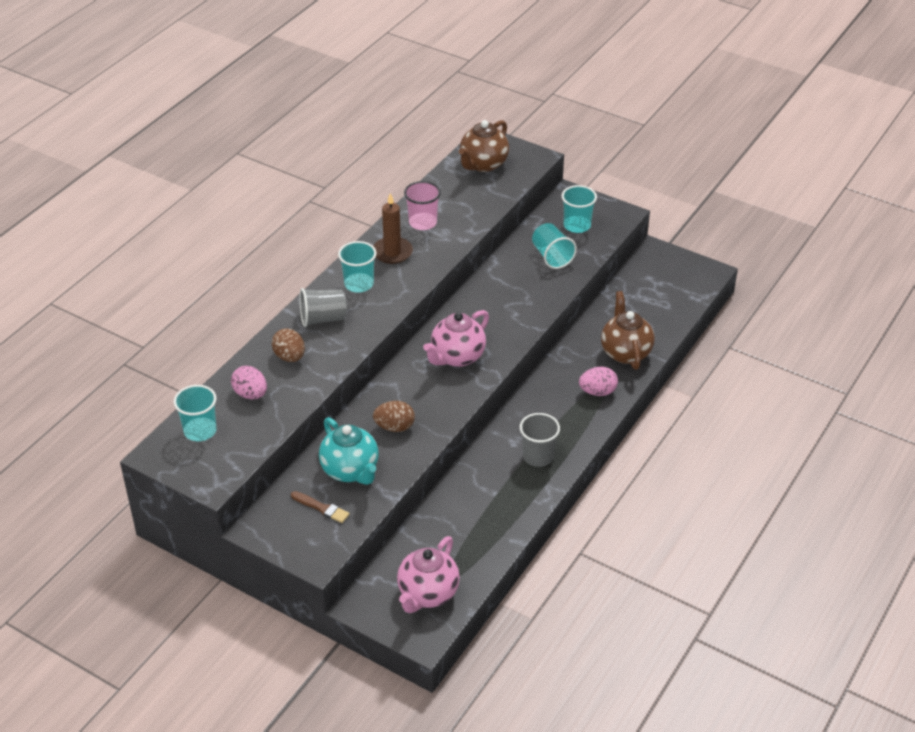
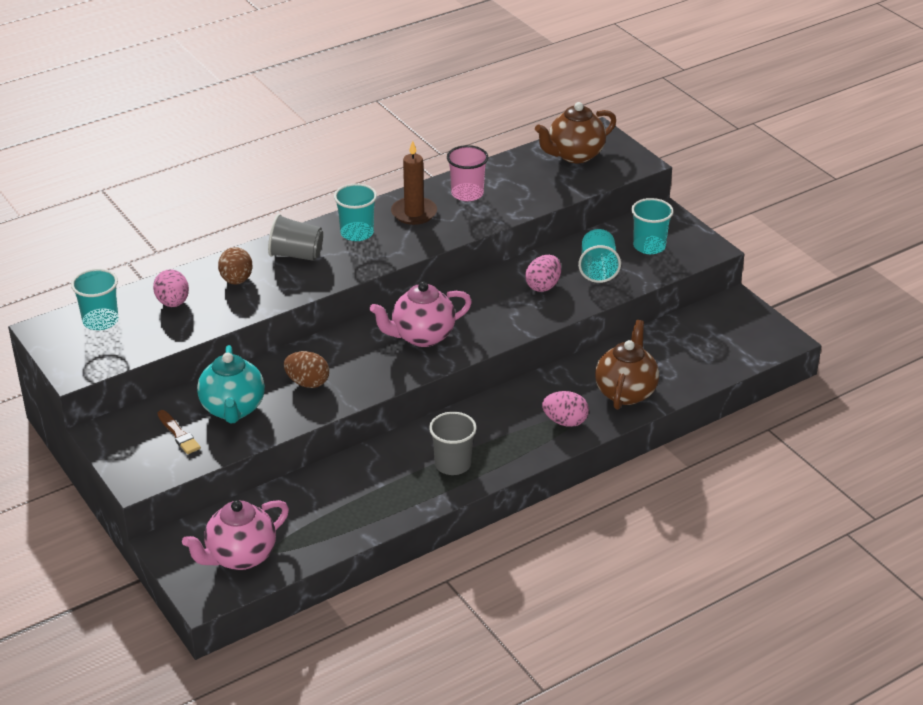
camera: 25 degrees right, 5 degrees down
(520, 284) = (543, 286): none -> pink egg

